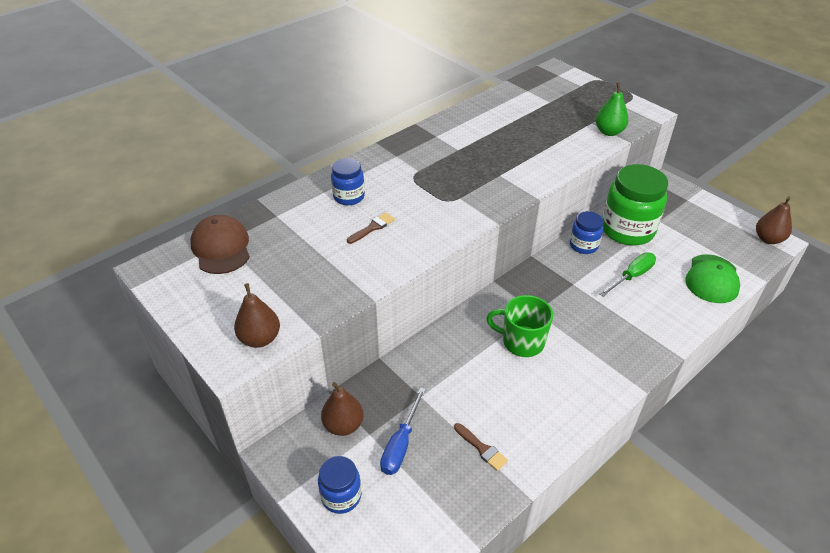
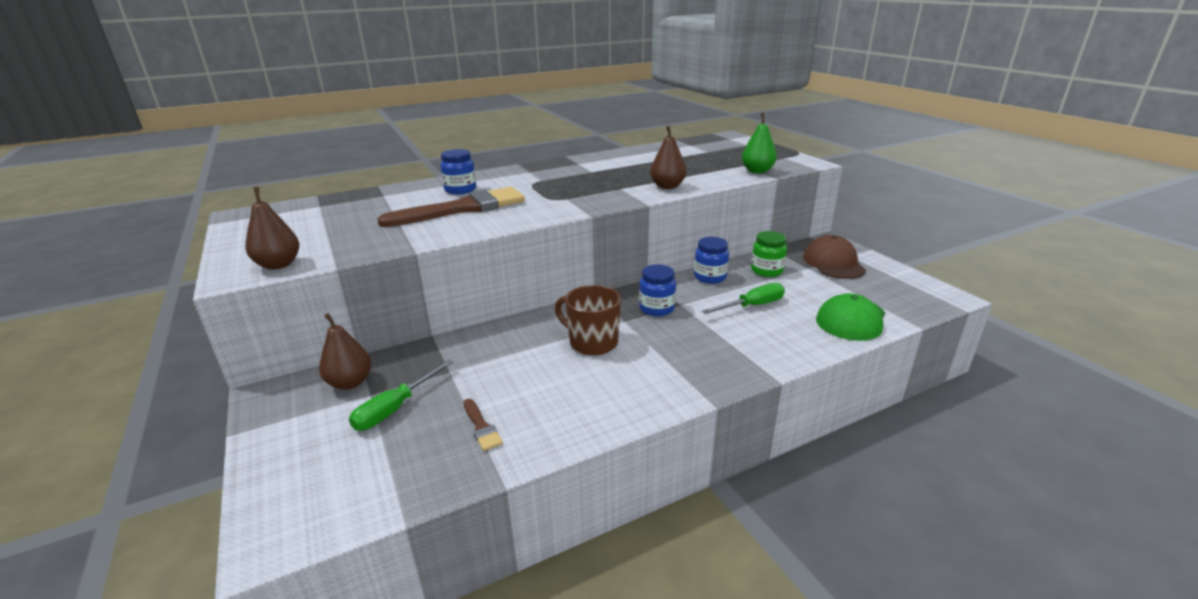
camera: 15 degrees right, 15 degrees down
(221, 247) = (313, 208): brown cap -> brown cap (833, 263)
(341, 496) = (294, 443): blue jar -> blue jar (656, 308)
(372, 228) = (463, 208): brown brush -> brown brush, size x2.42
(401, 444) = (395, 408): blue screwdriver -> green screwdriver
(521, 342) = (592, 342): green mug -> brown mug
(627, 230) = (766, 271): green jar -> green jar, size x0.53
(768, 239) = (938, 294): brown pear -> brown pear (667, 186)

